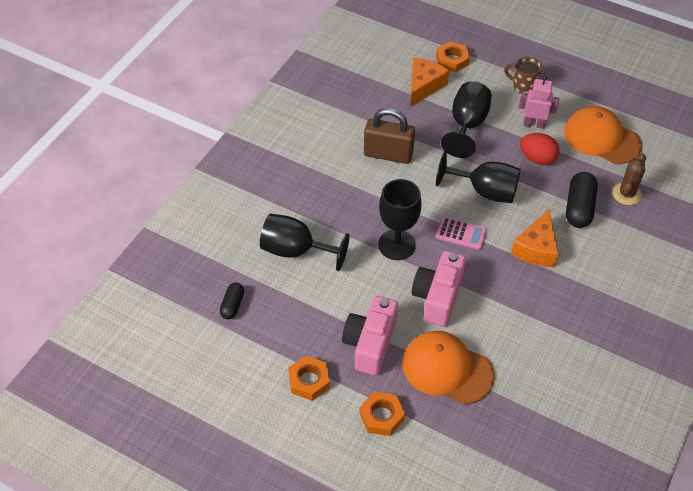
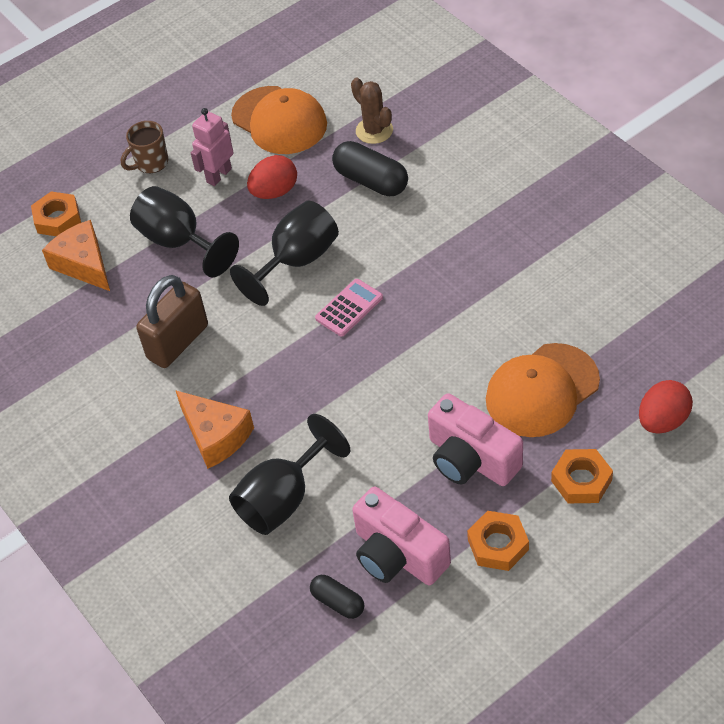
camera: 60 degrees left, 0 degrees up
(396, 245) = (332, 381): black goblet -> none
(437, 297) = (433, 364): pink camera -> pink camera (398, 554)
(457, 455) = (663, 421): none -> red egg
(536, 248) = (409, 242): orange cheese -> orange cheese (216, 436)
(602, 138) = (279, 120): orange cap -> orange cap turned 105 degrees counterclockwise

